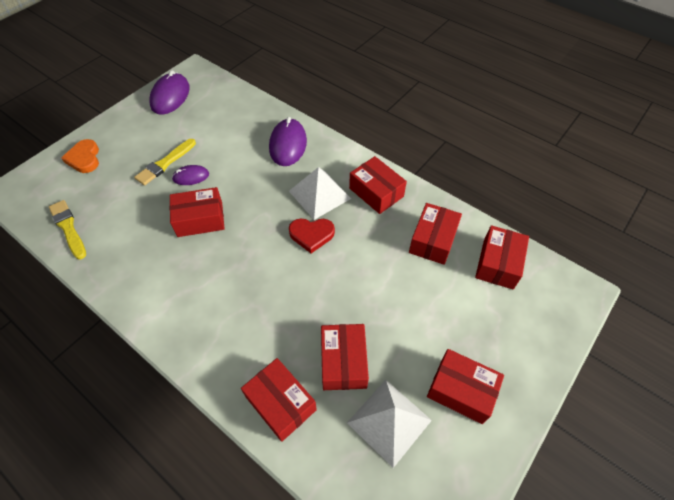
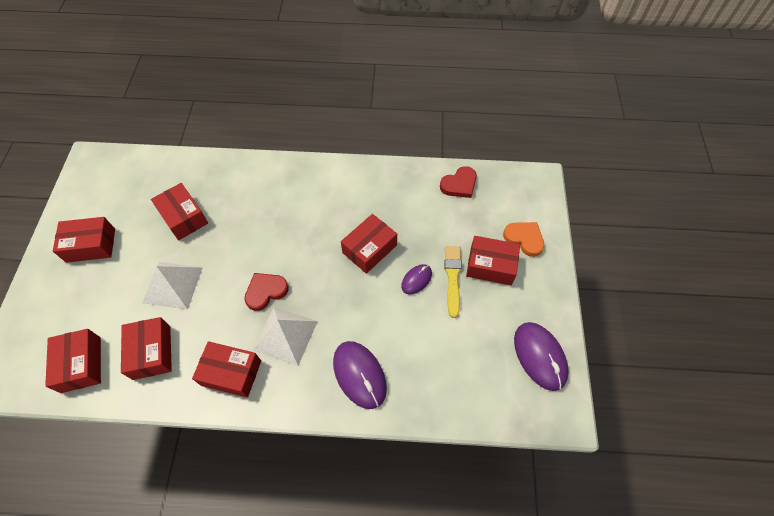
camera: 145 degrees right, 5 degrees up
(68, 228) = (459, 184): yellow brush -> red heart
(280, 403) = (212, 175): red box -> red box (490, 266)
(389, 421) = (136, 203): white pyramid -> white pyramid (173, 285)

